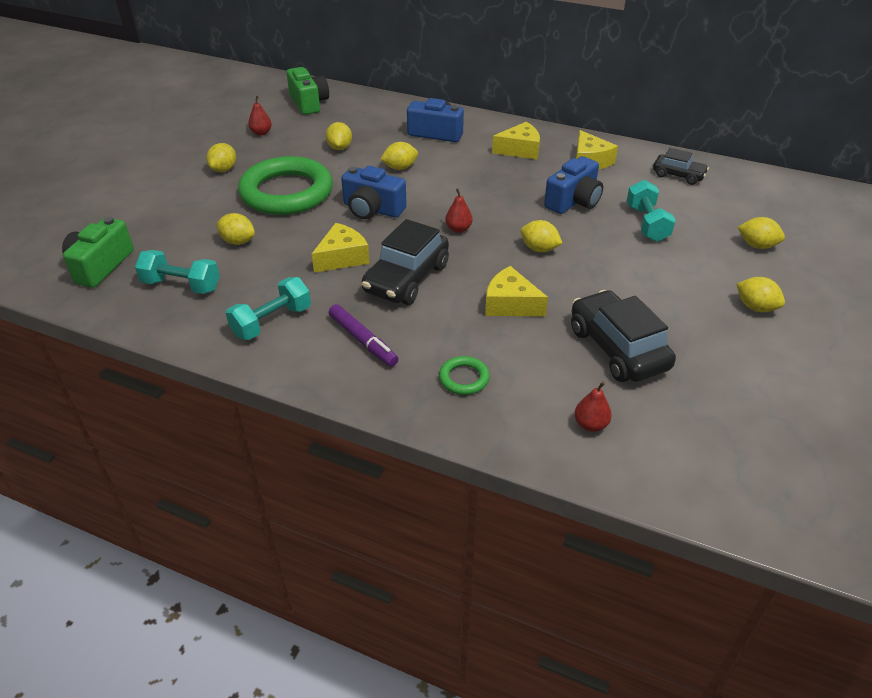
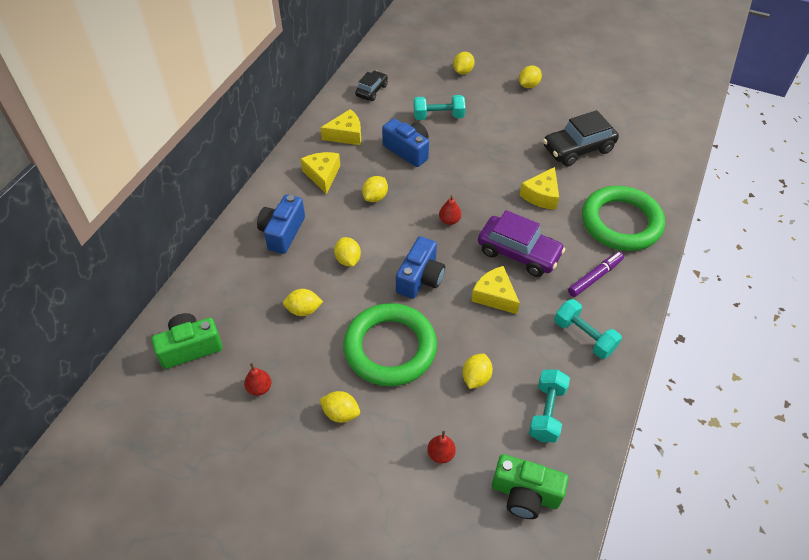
camera: 90 degrees left, 10 degrees up
(406, 278) = (518, 253): black car -> purple car
(464, 378) = (621, 222): green ring -> green ring, size x2.45
(539, 249) = (474, 175): yellow lemon -> yellow lemon (375, 197)
(590, 424) = (646, 168): red pear -> red pear (440, 454)

